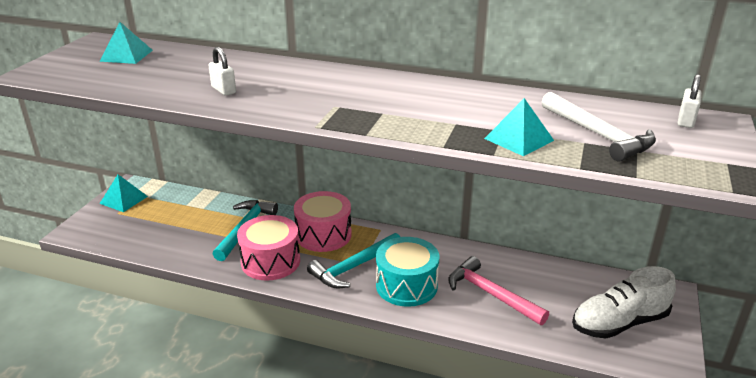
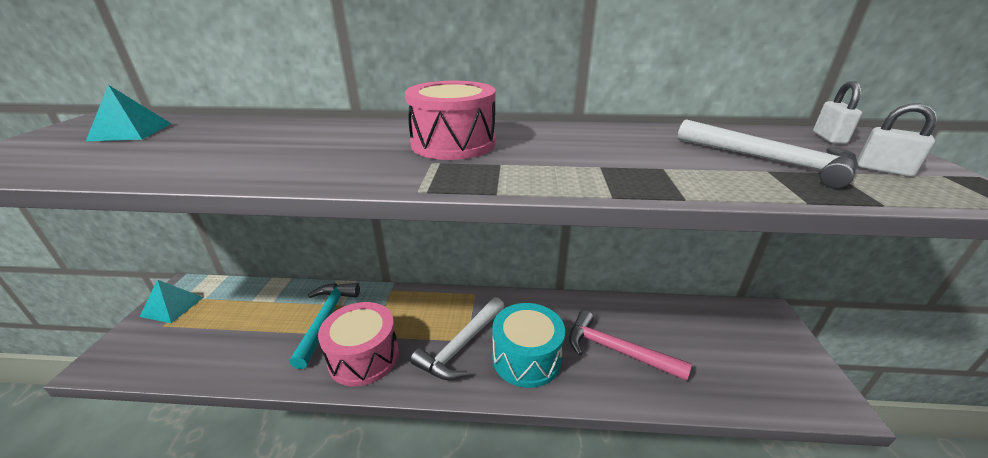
camera: 15 degrees left, 0 degrees up
(223, 90) = (271, 158): white padlock -> white padlock (883, 170)
(323, 235) = (417, 311): pink drum -> pink drum (453, 143)
(353, 267) = (461, 346): turquoise hammer -> white hammer
(519, 139) = (692, 176): turquoise pyramid -> none
(619, 323) = (753, 359): white shoe -> none

